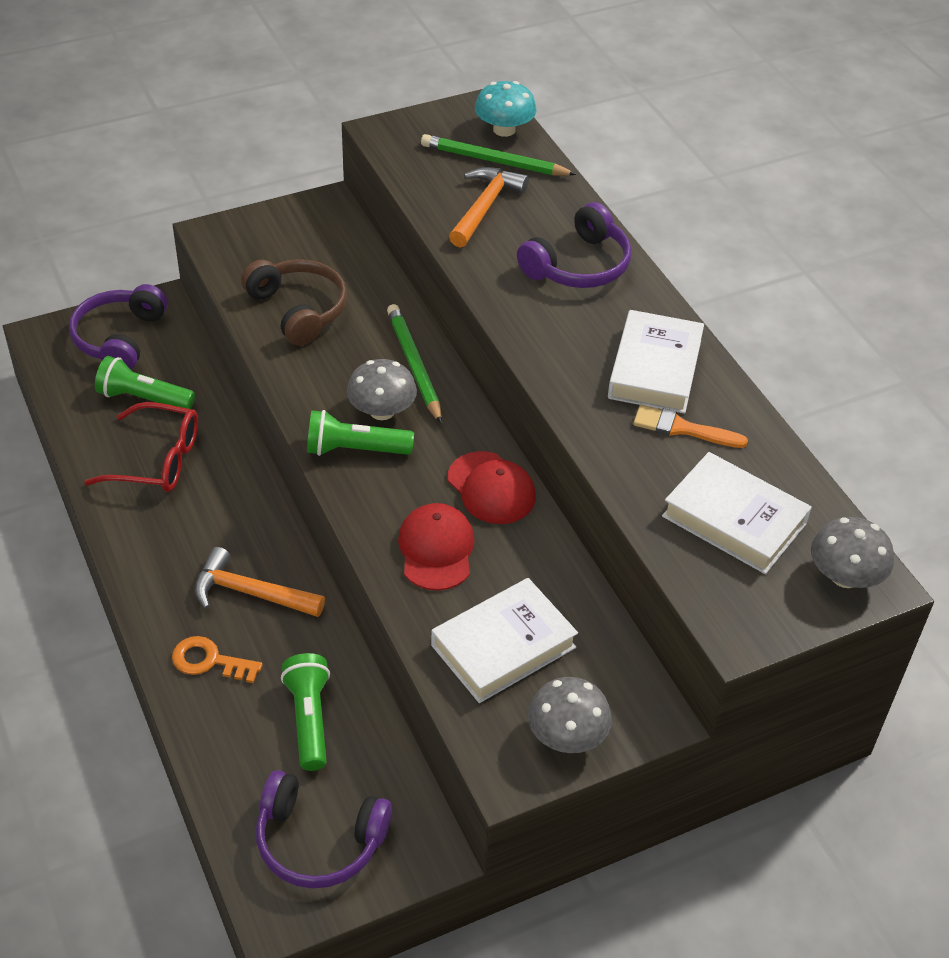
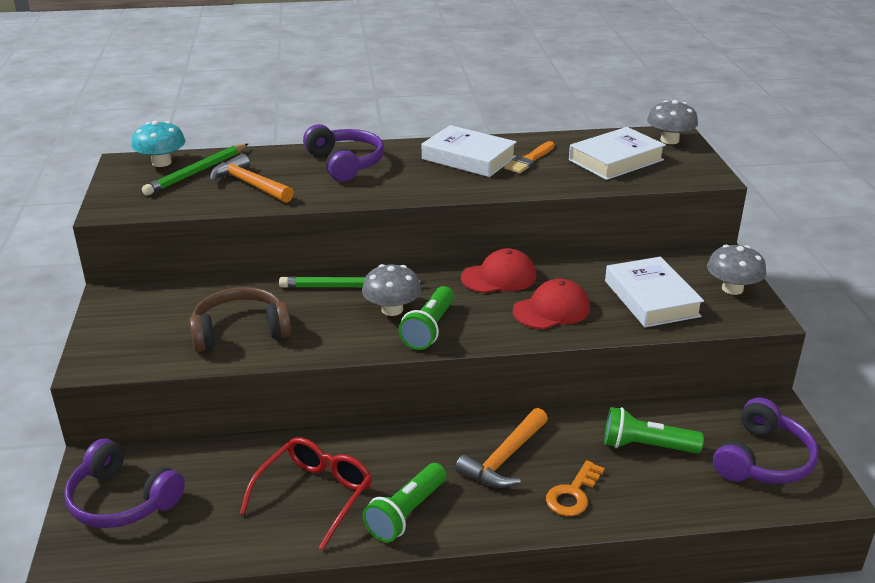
camera: 70 degrees left, 15 degrees down
(143, 398) = (224, 494): green flashlight -> green flashlight (406, 513)
(436, 549) = (551, 310): red cap -> red cap turned 135 degrees clockwise

